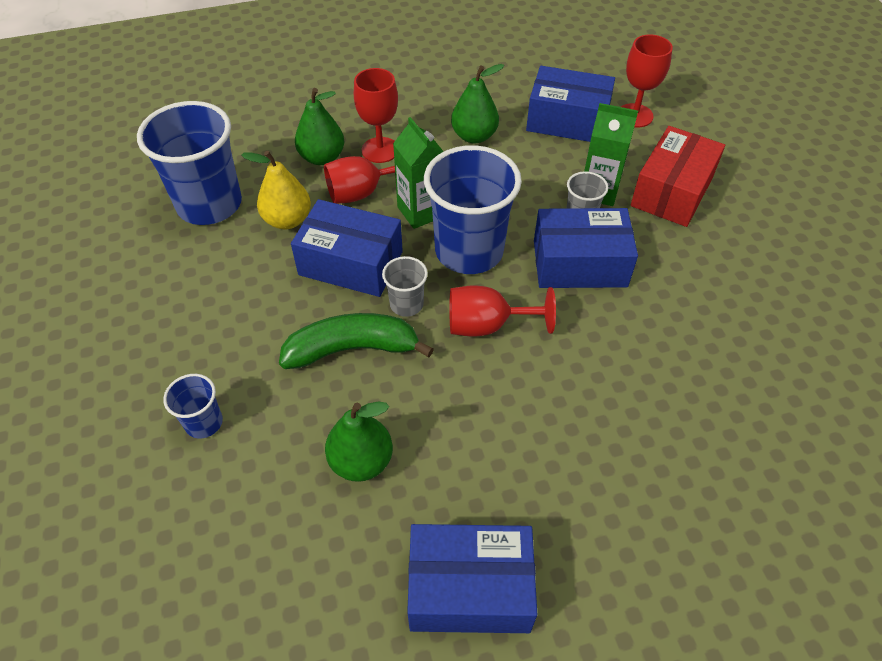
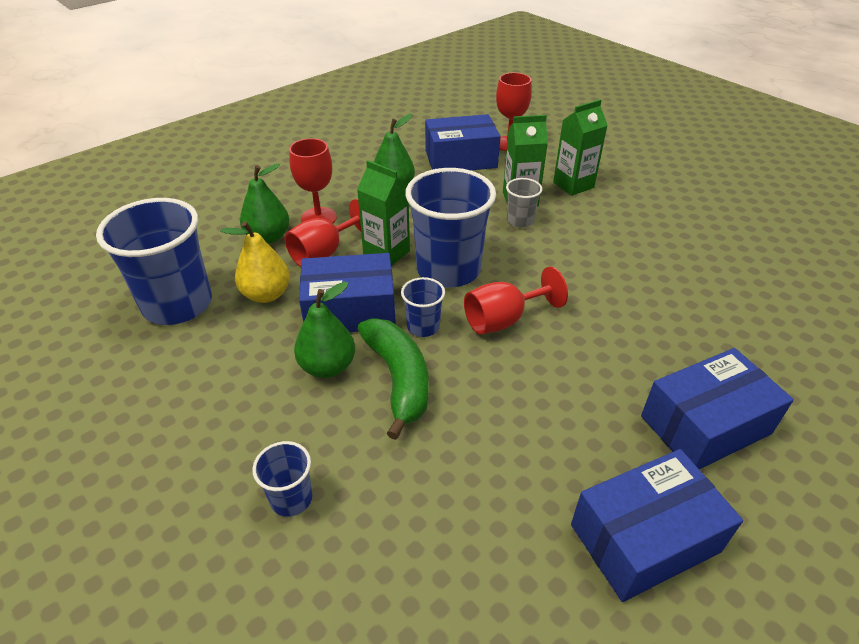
camera: 25 degrees left, 10 degrees down
(352, 349) = (398, 379): green banana -> green banana turned 105 degrees clockwise
(361, 461) = (472, 470): green pear -> green pear (327, 366)
(406, 304) = (423, 326): grey cup -> blue cup
(579, 263) = (543, 252): blue box -> blue box (705, 425)
(672, 191) = (573, 185): red box -> green carton

